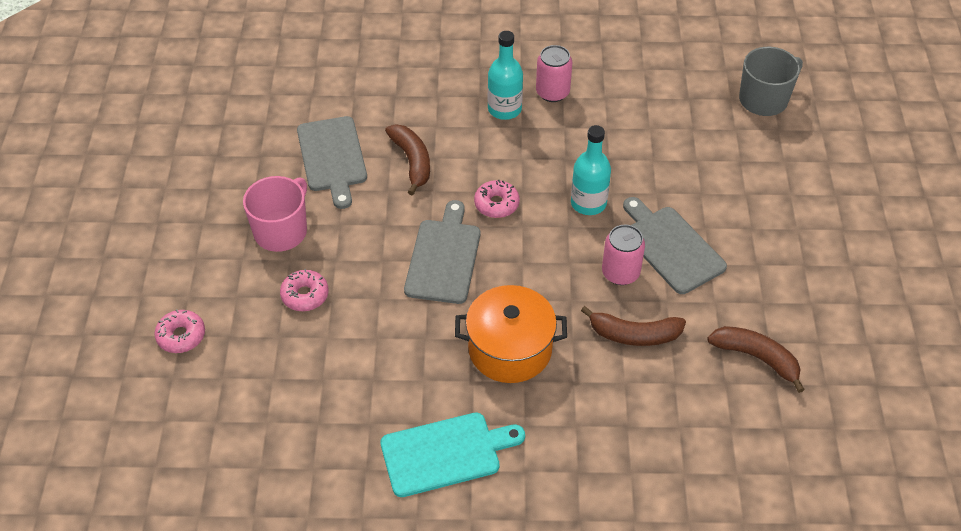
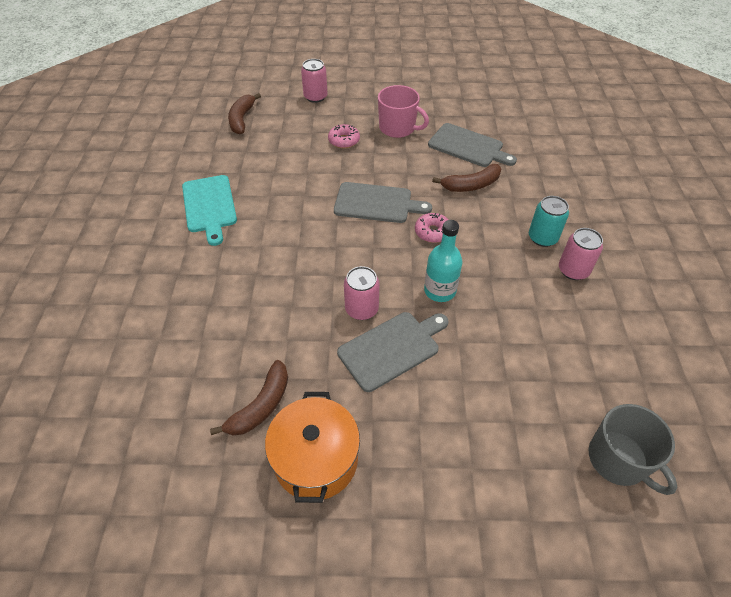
camera: 90 degrees right, 0 degrees up
(181, 336) = (315, 97): pink donut -> pink can
(332, 157) = (468, 146): grey cutting board -> grey cutting board turned 135 degrees counterclockwise
(504, 109) = (542, 238): turquoise bottle -> turquoise can
(510, 349) = (290, 238): orange pot -> orange pot (316, 459)
(634, 335) = (296, 314): brown banana -> brown banana (242, 119)

